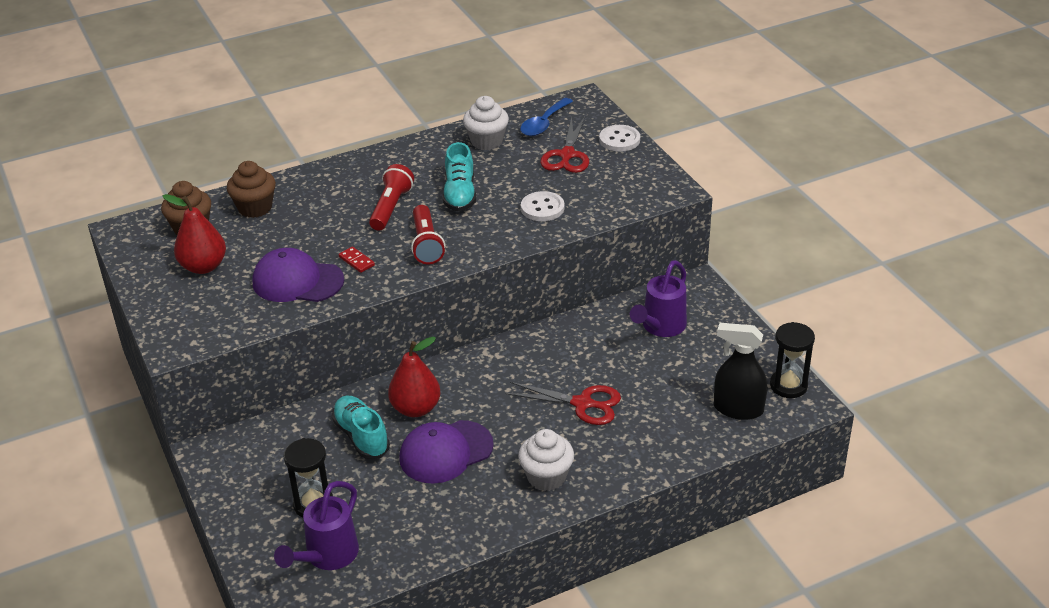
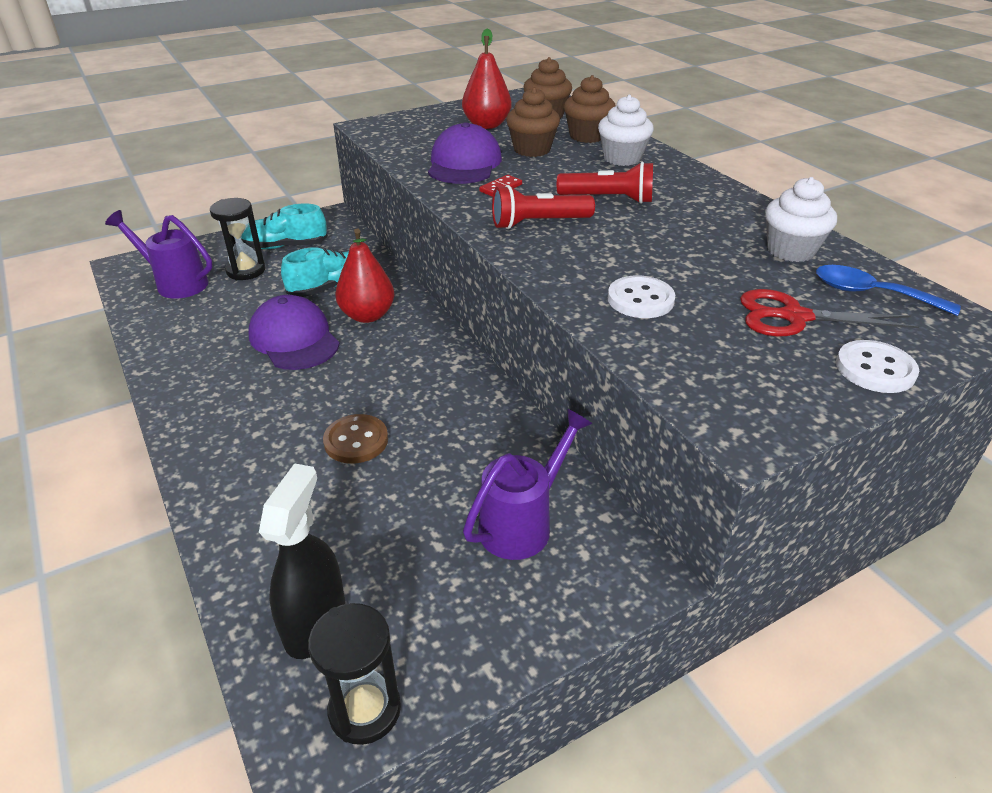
camera: 85 degrees right, 0 degrees up
(277, 241) = (532, 149): none -> brown cupcake
(460, 194) = (652, 238): turquoise shoe -> turquoise shoe (285, 246)
(546, 477) = (230, 413): white cupcake -> white cupcake (622, 158)
(582, 403) = (356, 441): red scissors -> brown button
(661, 327) = (522, 523): purple watering can -> purple watering can turned 105 degrees clockwise

